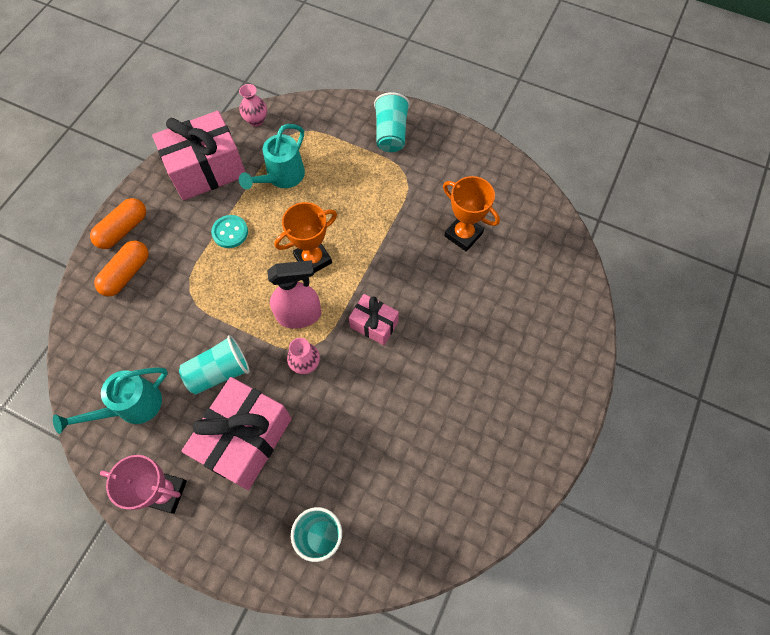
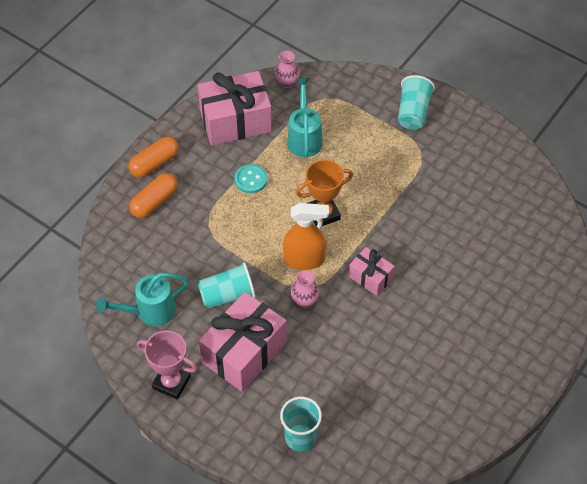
camera: 10 degrees right, 10 degrees down
(282, 177) = (304, 137): turquoise watering can -> turquoise watering can turned 135 degrees clockwise
(299, 315) = (304, 260): pink spray bottle -> orange spray bottle
(463, 234) = (466, 213): orange trophy -> none

